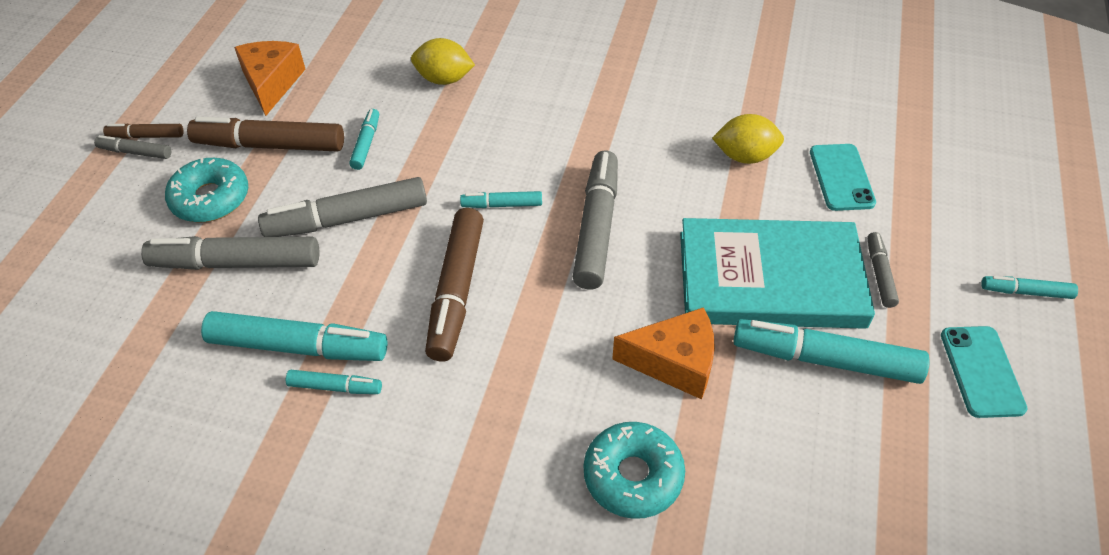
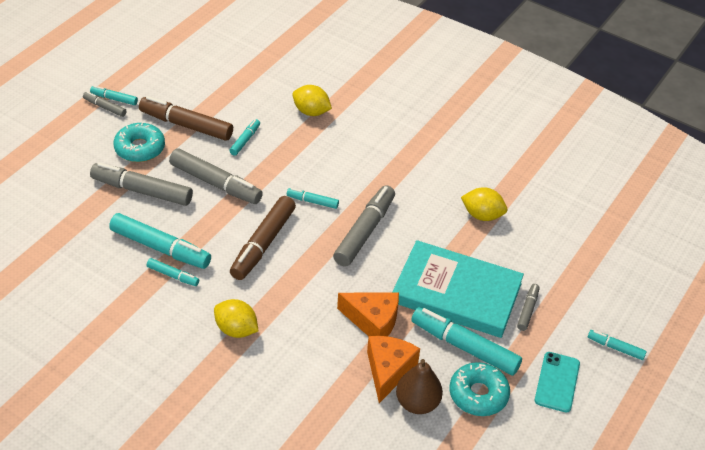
camera: 15 degrees right, 5 degrees down
(146, 136) = (114, 99): brown marker -> turquoise marker
(272, 83) = (201, 85): orange cheese -> orange cheese (388, 371)
(347, 219) = (216, 183): grey marker -> grey marker turned 150 degrees counterclockwise
(472, 447) = (236, 329): none -> yellow lemon
(633, 476) = (318, 371): turquoise donut -> turquoise donut (478, 394)
(806, 477) = (417, 403): none -> brown pear
(841, 177) = (538, 246): turquoise phone -> none

